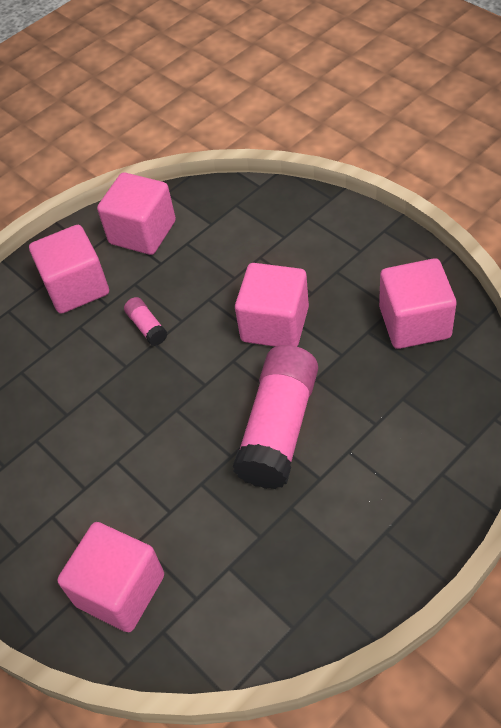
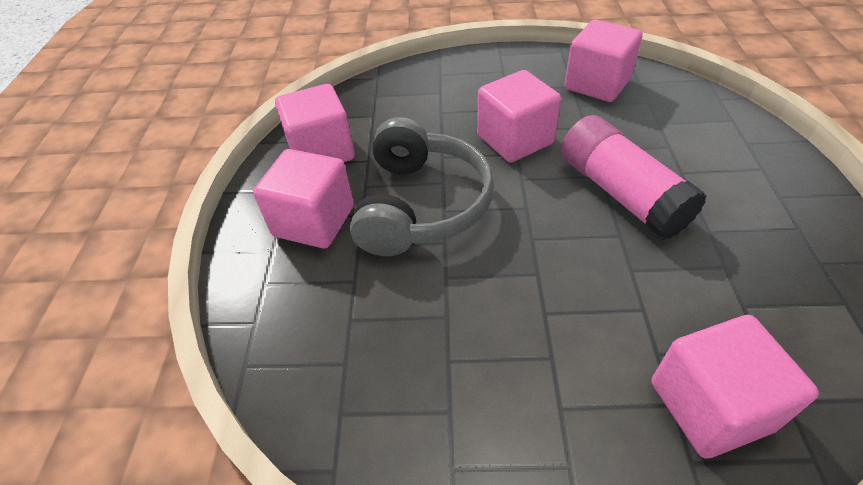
camera: 50 degrees left, 5 degrees down
(147, 327) = (421, 205): pink glue stick -> grey headphones

